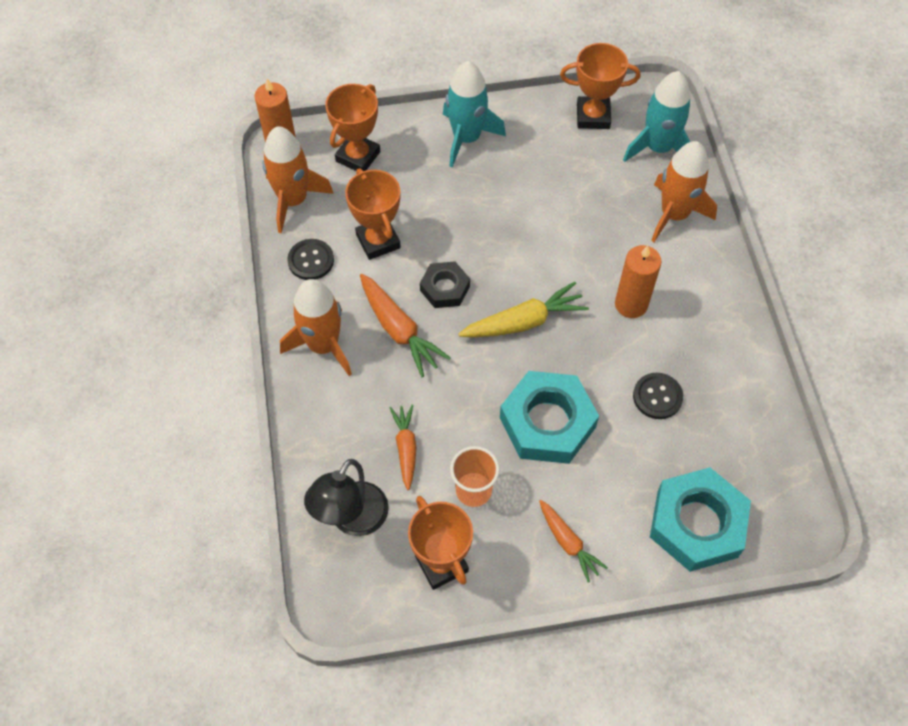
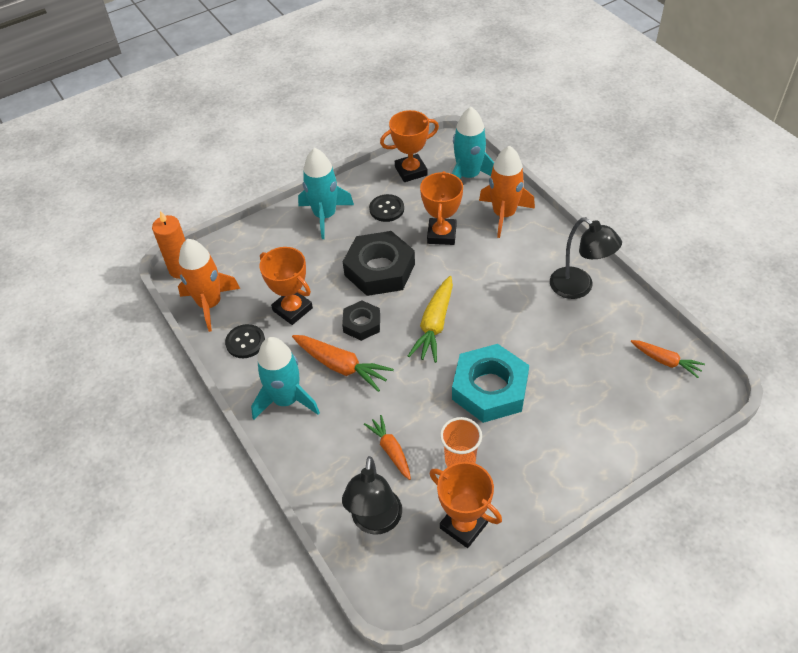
camera: 20 degrees left, 10 degrees down
(323, 345) = (286, 400): orange rocket -> turquoise rocket
(358, 156) = (247, 256): orange trophy -> orange trophy (442, 234)
(496, 229) = (379, 269): none -> black nut
(524, 322) = (434, 325): yellow carrot -> yellow carrot turned 150 degrees clockwise
(568, 543) = (552, 469): orange carrot -> orange carrot (665, 361)
(631, 304) = (506, 284): orange candle -> none
(657, 397) = (560, 339): black button -> black button (386, 209)
(697, 524) = (638, 416): turquoise nut -> none
(713, 342) = (578, 288): none -> black lamp

